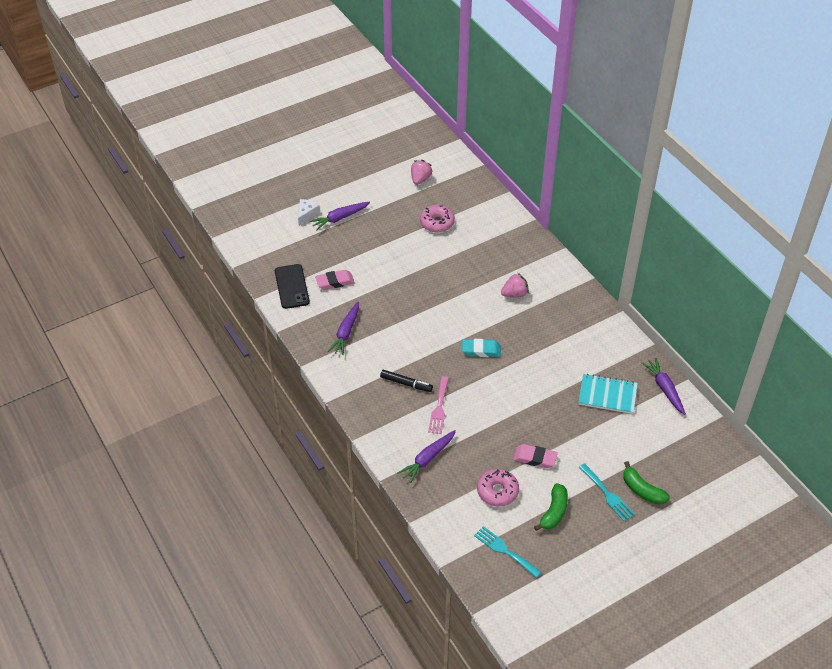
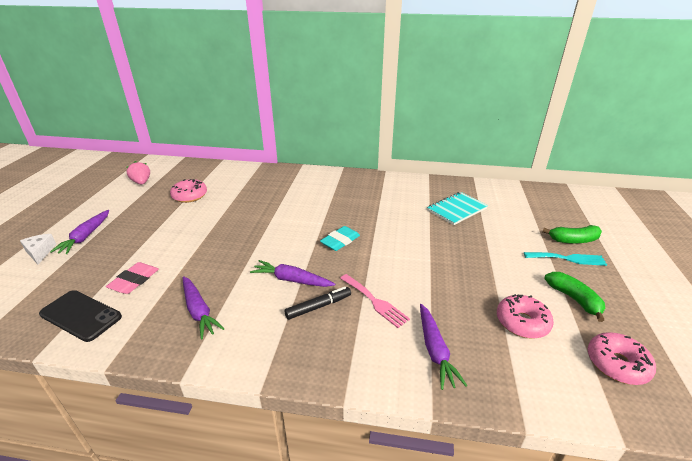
camera: 50 degrees left, 15 degrees down
(505, 550) = (617, 364): turquoise fork -> pink donut
(514, 294) = (309, 199): pink strawberry -> none
(535, 458) = (495, 276): pink eraser -> none
(664, 389) = (474, 187): purple carrot -> purple carrot (292, 280)

